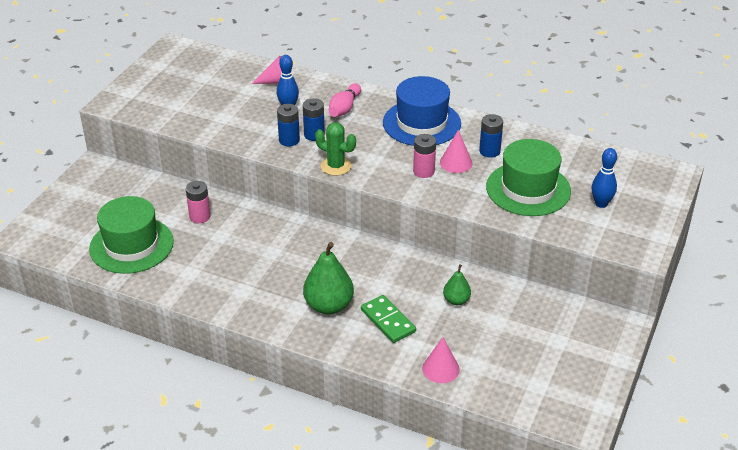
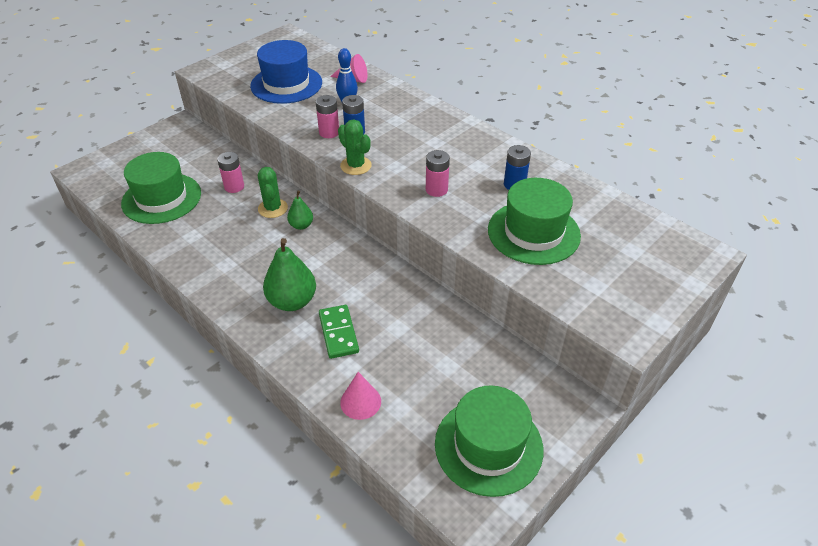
camera: 20 degrees right, 5 degrees up
(254, 228) = (273, 208): none -> green cactus
(289, 140) = (329, 132): blue battery -> pink battery
(344, 108) = (398, 114): pink bowling pin -> none
(421, 123) = (462, 143): blue hat -> blue hat (286, 84)
(456, 162) = (473, 188): pink cone -> none
(456, 300) = (418, 330): green pear -> green pear (301, 225)
(563, 371) = (488, 446): none -> green hat
(601, 204) = (606, 267): blue bowling pin -> none

